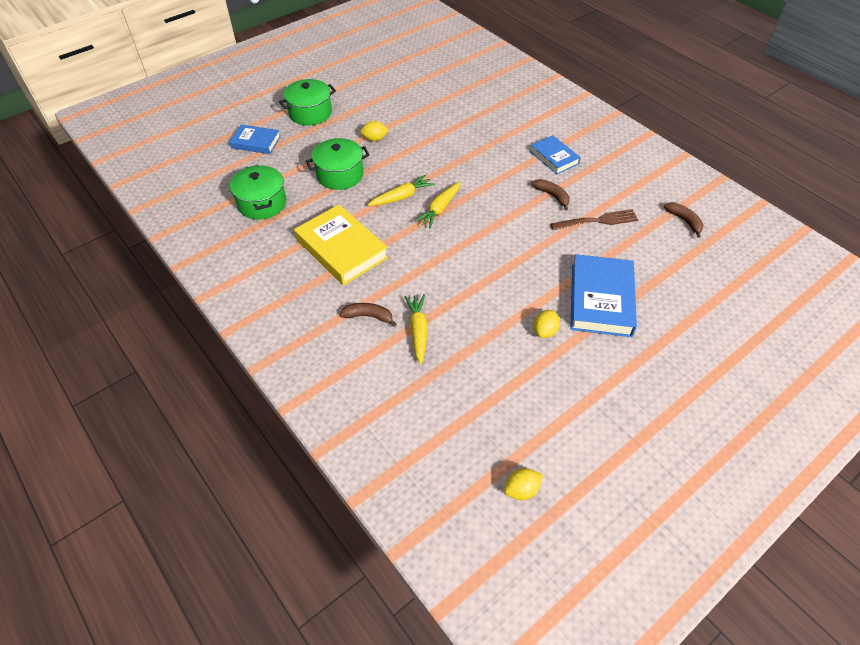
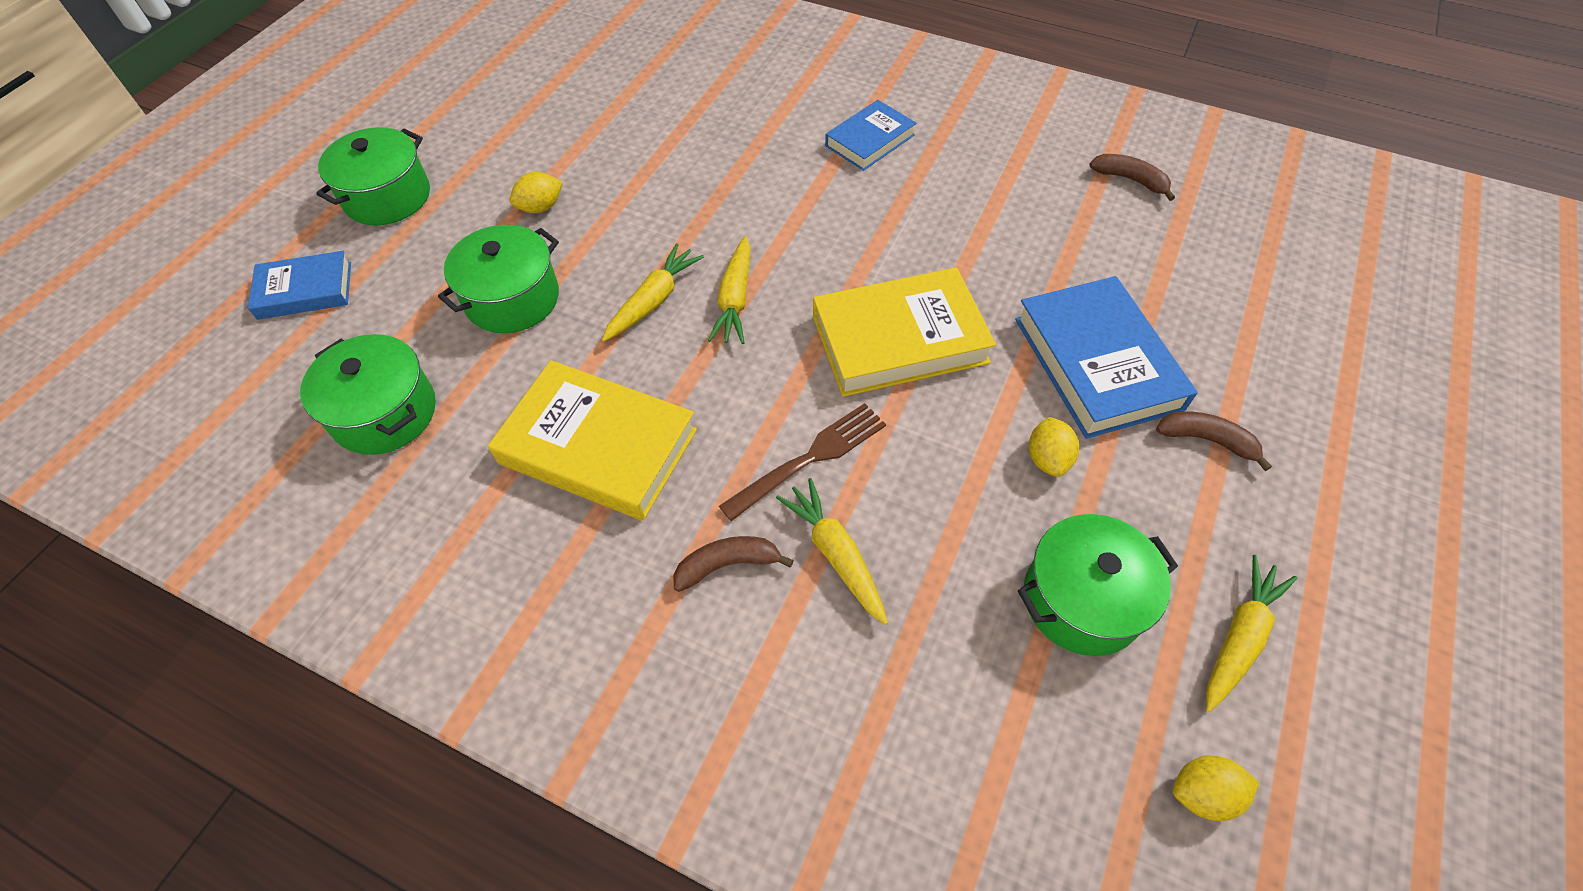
camera: 25 degrees left, 5 degrees up
(507, 253) = (899, 339): none -> yellow book
(520, 394) = (1082, 600): none -> green pot
(521, 490) = (1203, 793): yellow lemon -> yellow lemon turned 45 degrees clockwise
(552, 196) = (908, 208): brown banana -> brown banana (1207, 440)
(554, 157) = (870, 140): blue book -> blue book turned 75 degrees counterclockwise
(585, 440) = (1239, 638): none -> yellow carrot
(597, 221) = (1004, 226): brown fork -> brown fork (809, 459)

